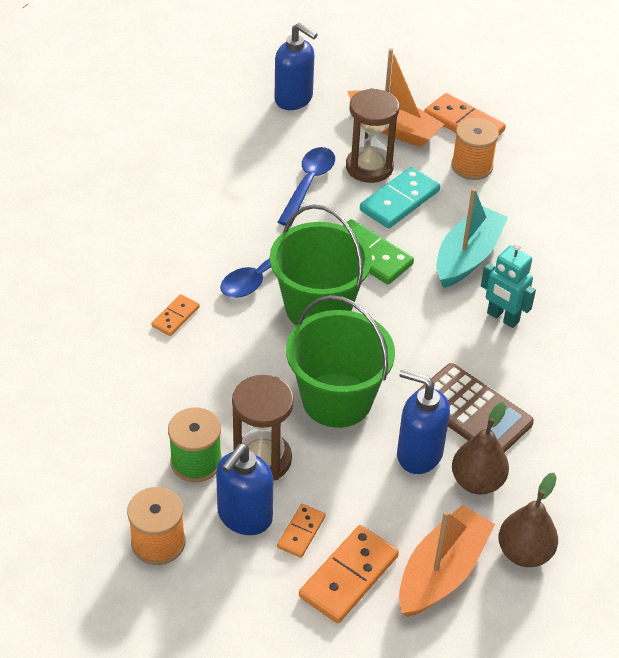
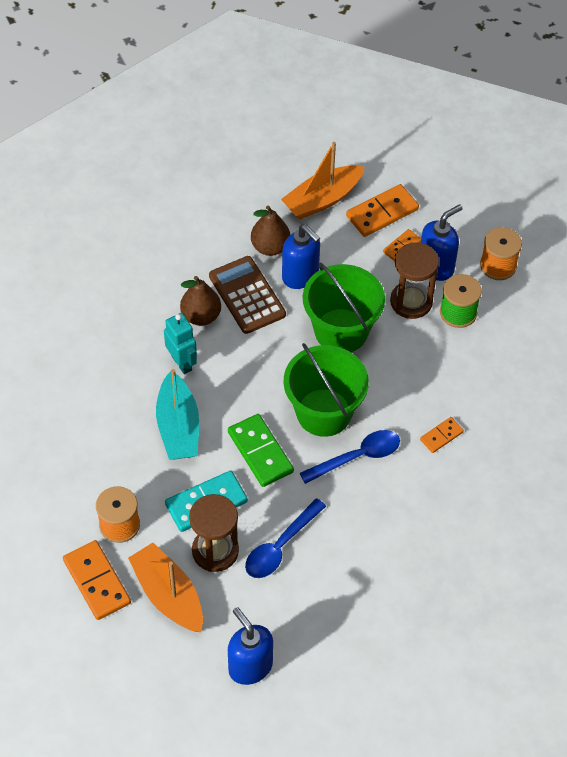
camera: 160 degrees left, 10 degrees up
(467, 257) = (178, 427): turquoise boat -> turquoise boat turned 60 degrees counterclockwise
(524, 552) = (264, 196): brown pear -> brown pear (201, 316)

